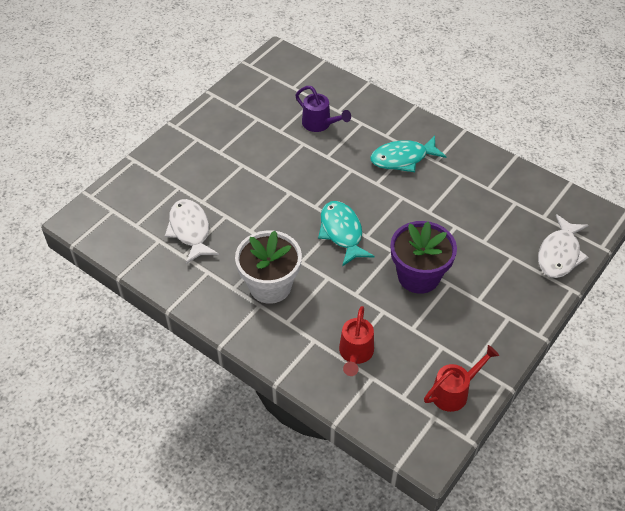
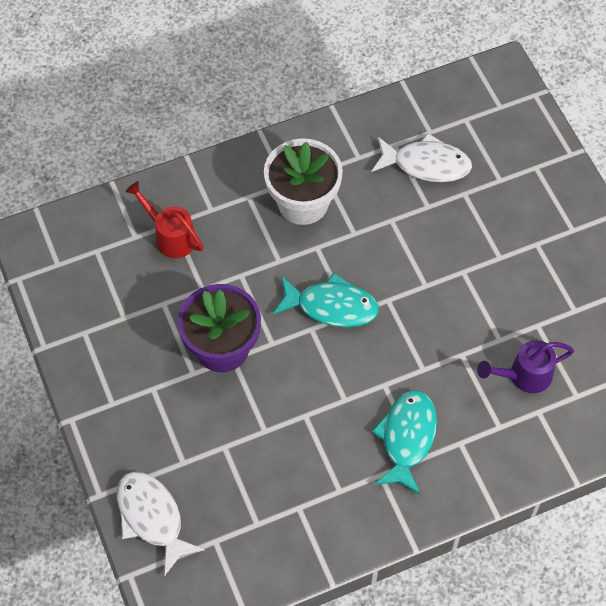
camera: 120 degrees right, 10 degrees up
(454, 392) = (69, 297): red watering can -> none

